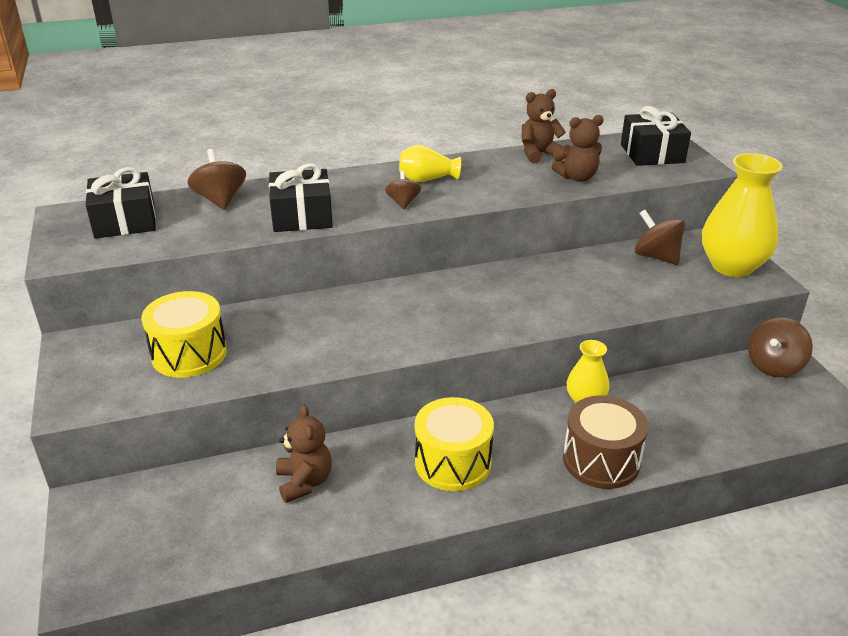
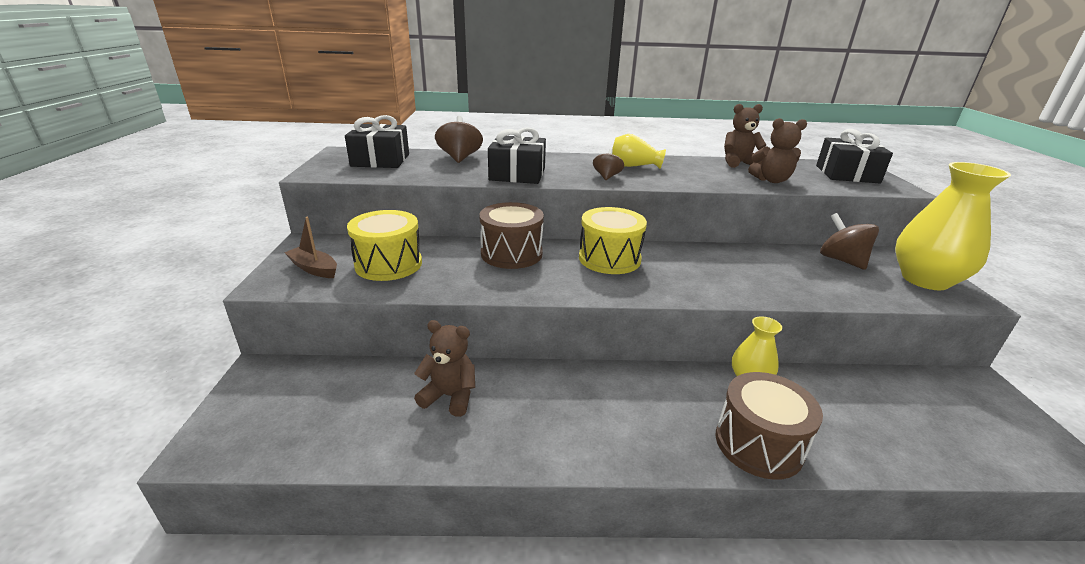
camera: 15 degrees right, 5 degrees down
(107, 377) = (314, 269): none -> brown boat
(304, 482) = (450, 396): brown teddy bear -> brown teddy bear turned 75 degrees counterclockwise
(319, 313) = (511, 254): none -> brown drum
(453, 462) = (598, 410): yellow drum -> yellow drum (609, 259)
(774, 366) = (967, 387): brown spinning top -> none

